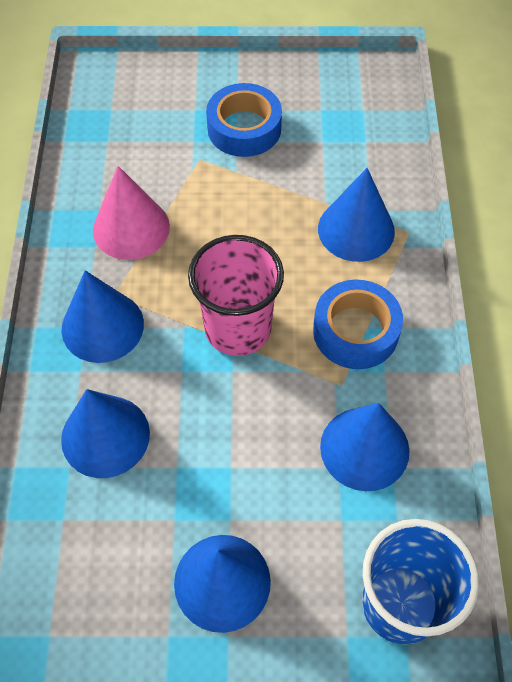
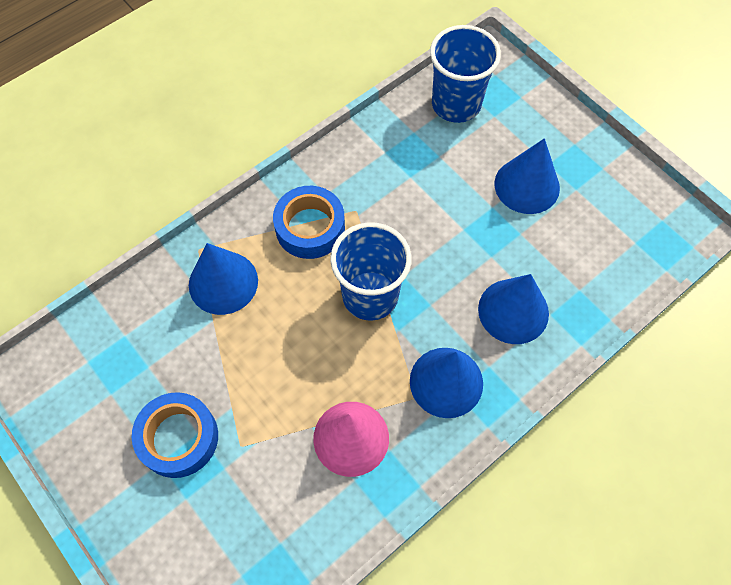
camera: 130 degrees left, 5 degrees up
(238, 329) = (370, 296): pink cup -> blue cup
(364, 448) = (387, 172): blue cone -> none

